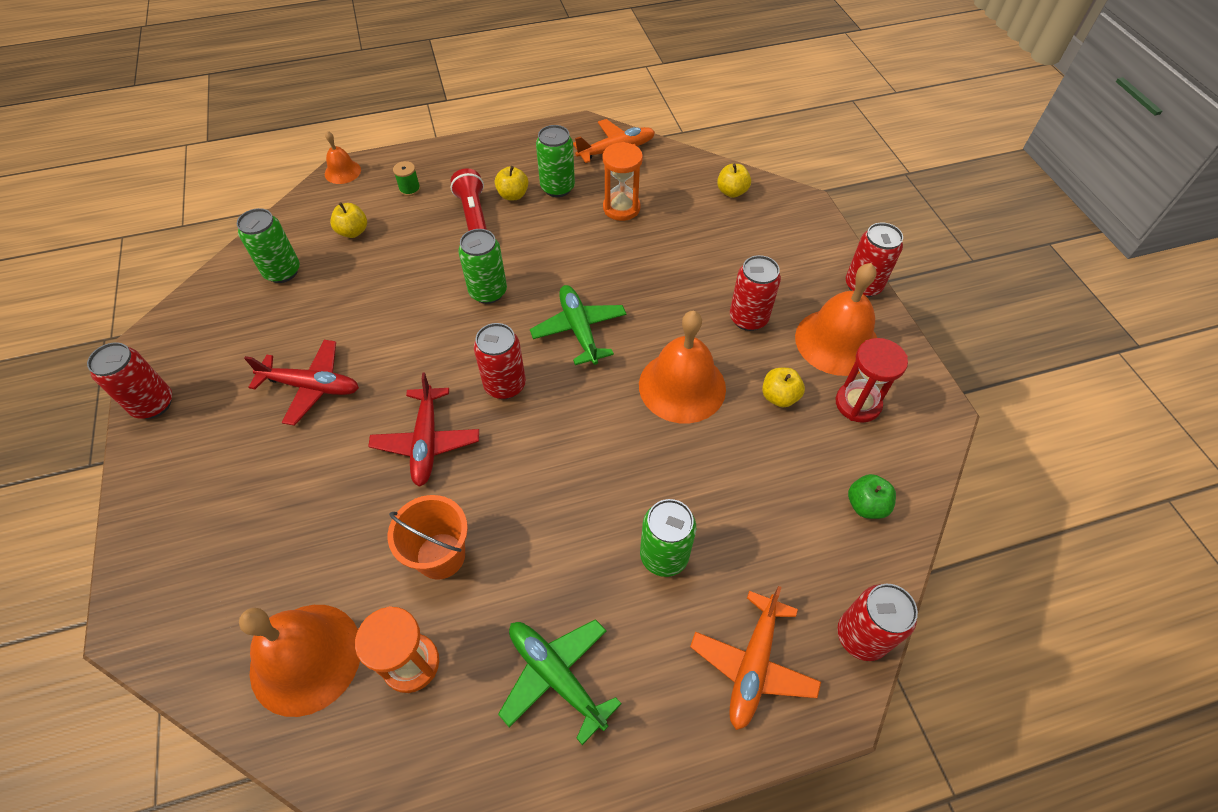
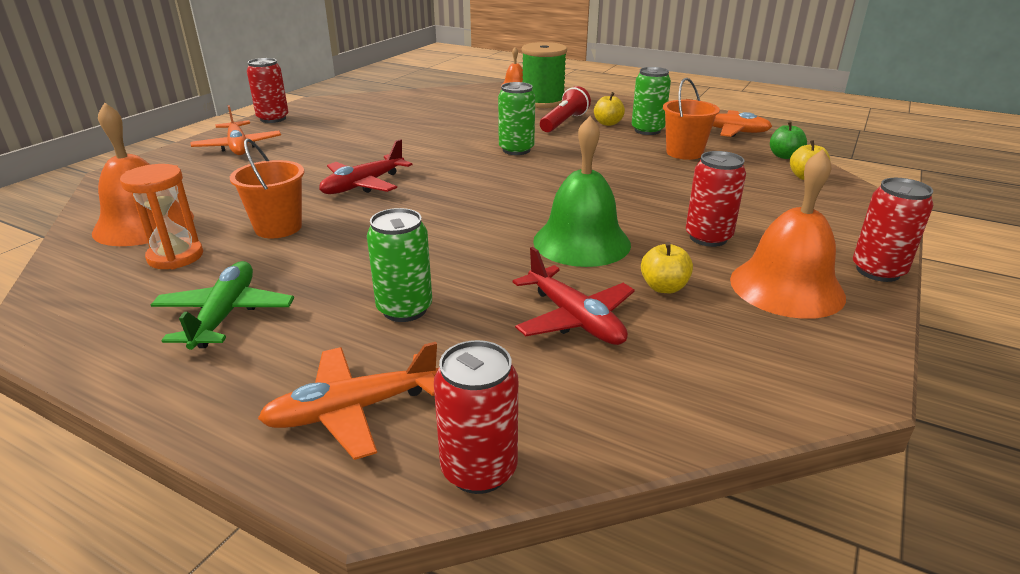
camera: 45 degrees right, 25 degrees down
(198, 480) = (238, 147): none -> orange plane
(282, 272) = (415, 104): green can -> none
(312, 387) = (349, 142): red plane -> red plane (575, 319)
(353, 232) = (479, 104): yellow apple -> none
(410, 189) = (543, 102): green spool -> green spool, size x2.45
(505, 385) = (453, 186): red can -> none
(579, 329) = (549, 186): green plane -> none
(621, 208) = (684, 153): orange hourglass -> orange bucket
(682, 386) = (581, 242): orange bell -> green bell
(858, 403) = (747, 331): red hourglass -> none
(866, 505) = (642, 394): green apple -> green apple (784, 156)

